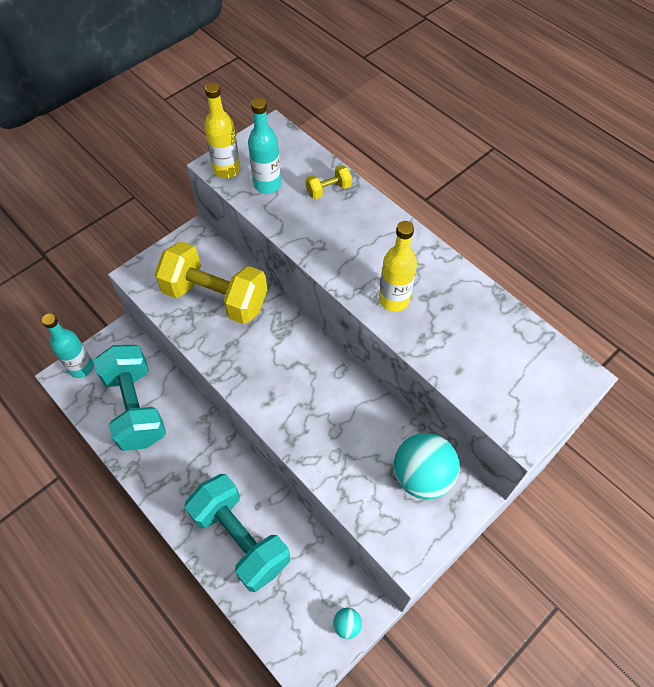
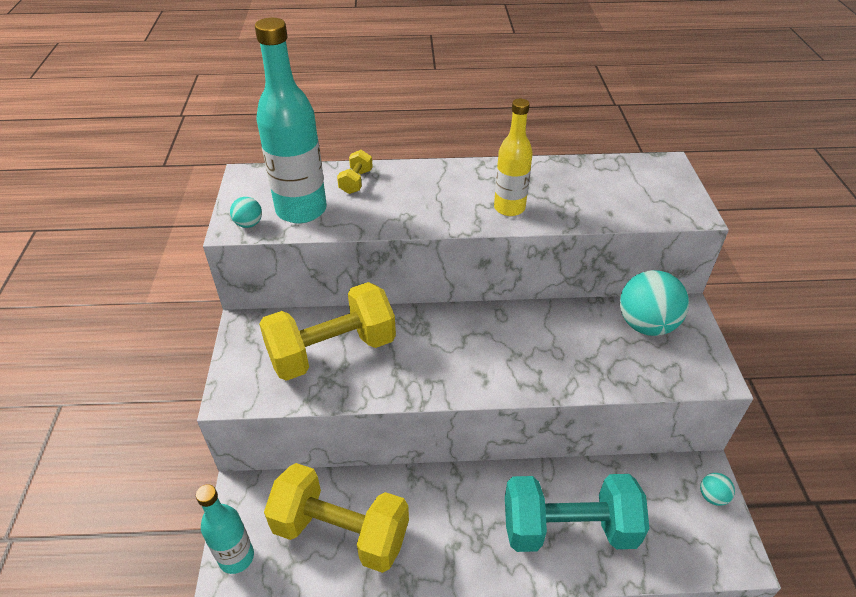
camera: 50 degrees left, 15 degrees down
(136, 407) = (341, 532): turquoise dumbbell -> yellow dumbbell
(226, 170) = (249, 224): yellow bottle -> turquoise ball
(267, 184) = (301, 210): turquoise bottle -> turquoise bottle, size x1.61

